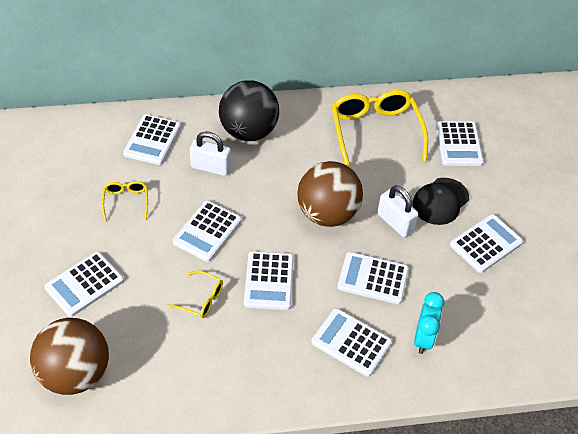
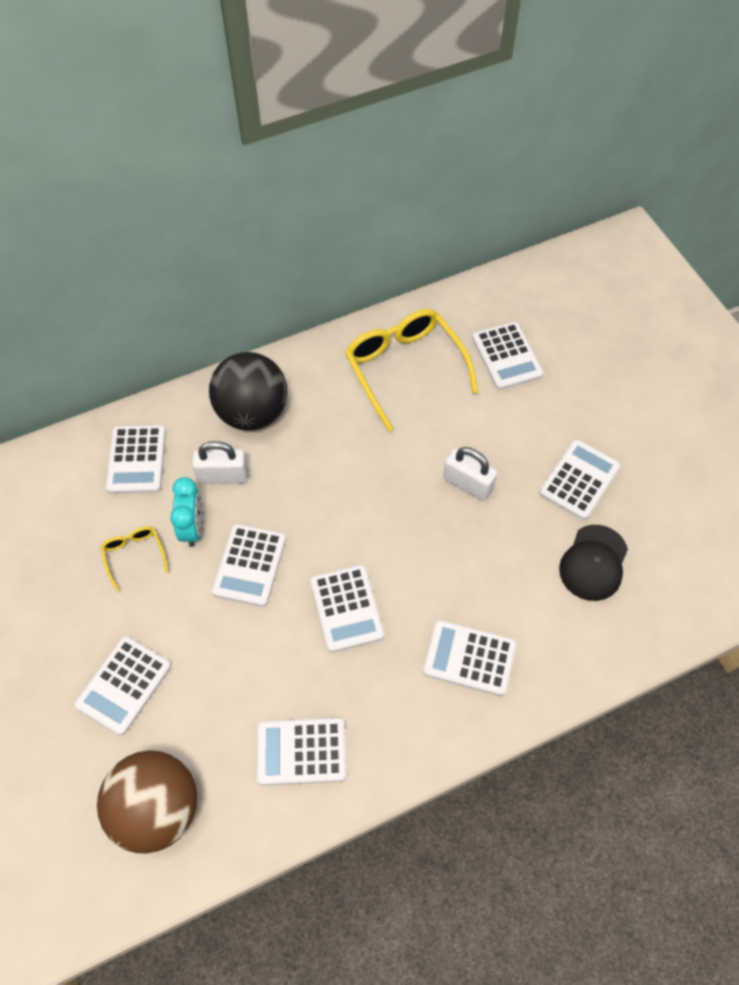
camera: 15 degrees left, 10 degrees up
(201, 299) = (274, 659): yellow glasses -> none
(327, 214) = (385, 496): brown ball -> none
(373, 278) = (466, 566): white calculator -> white calculator (301, 751)
(423, 338) = (549, 625): turquoise clock -> turquoise clock (193, 528)
(440, 201) = (510, 439): black cap -> black cap (593, 563)

